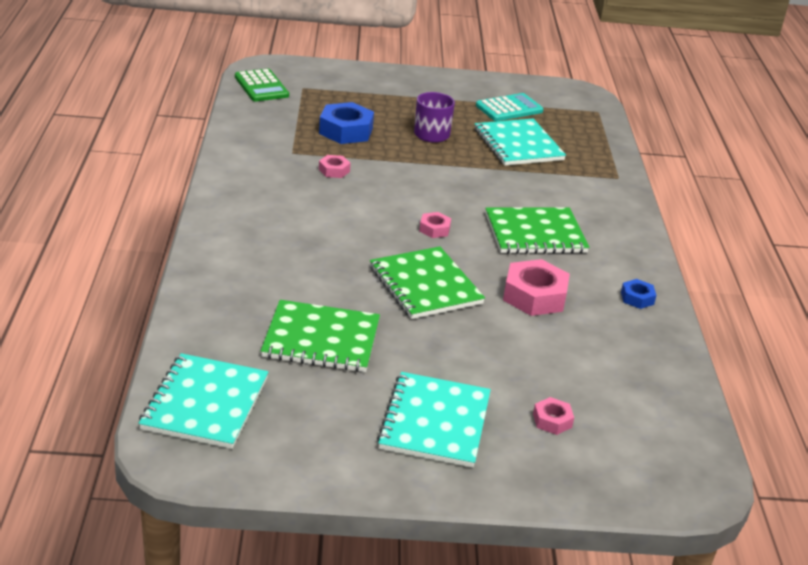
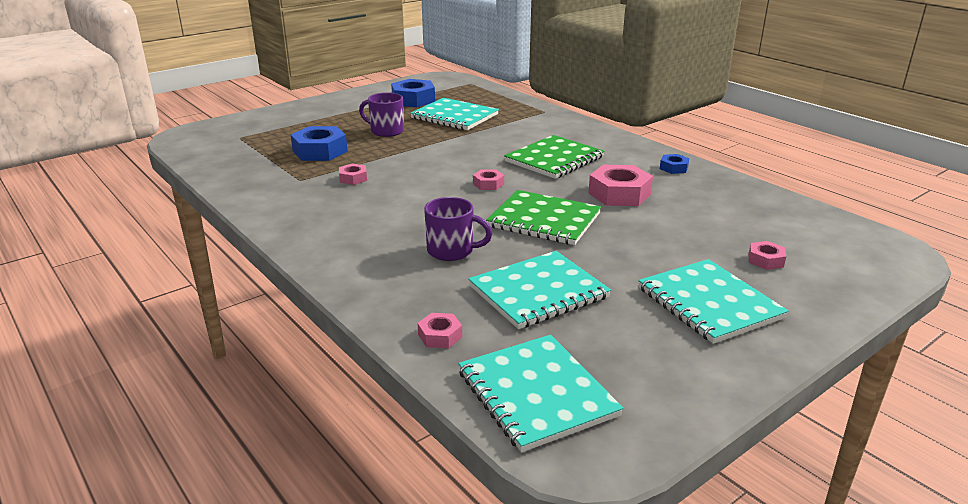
camera: 35 degrees left, 5 degrees down
(206, 331) = (440, 336): none -> pink nut
(261, 86) = (202, 148): green calculator -> none
(311, 273) = (452, 251): none -> purple mug
(321, 339) = (538, 292): green notebook -> turquoise notebook
(509, 108) = (413, 100): turquoise calculator -> blue nut

